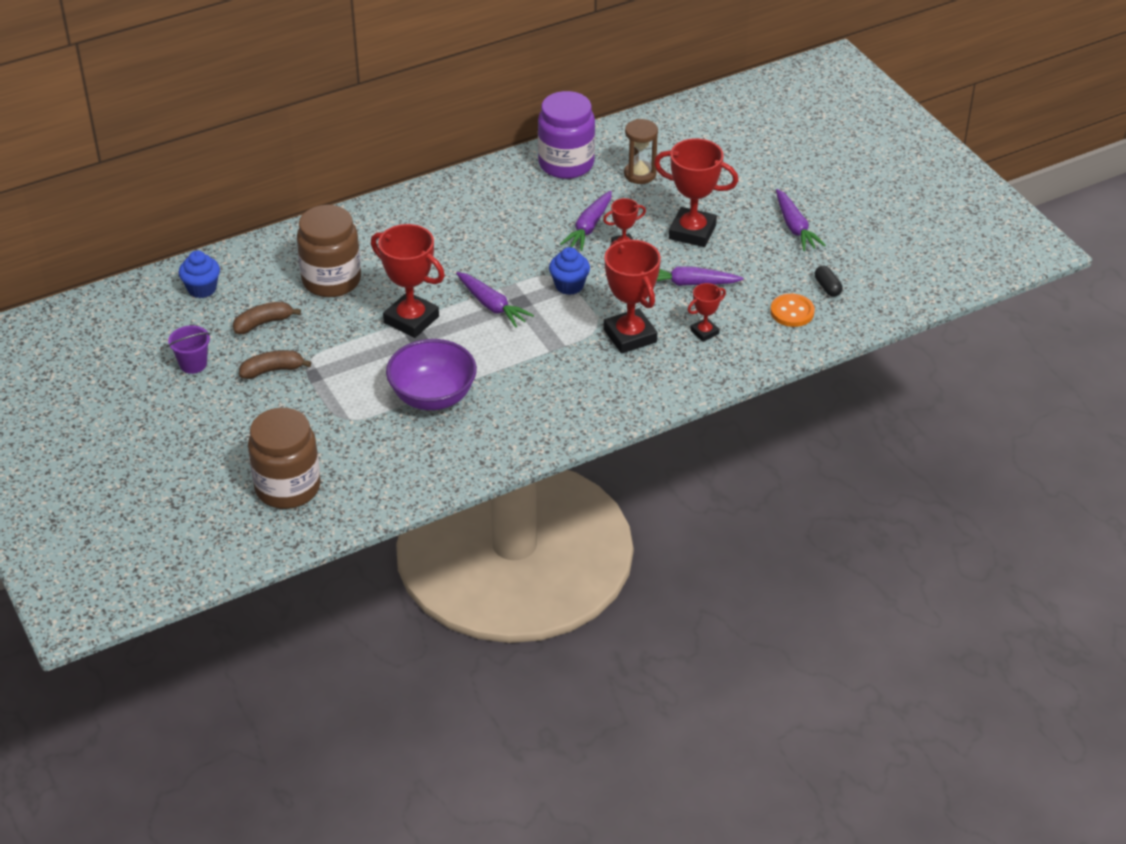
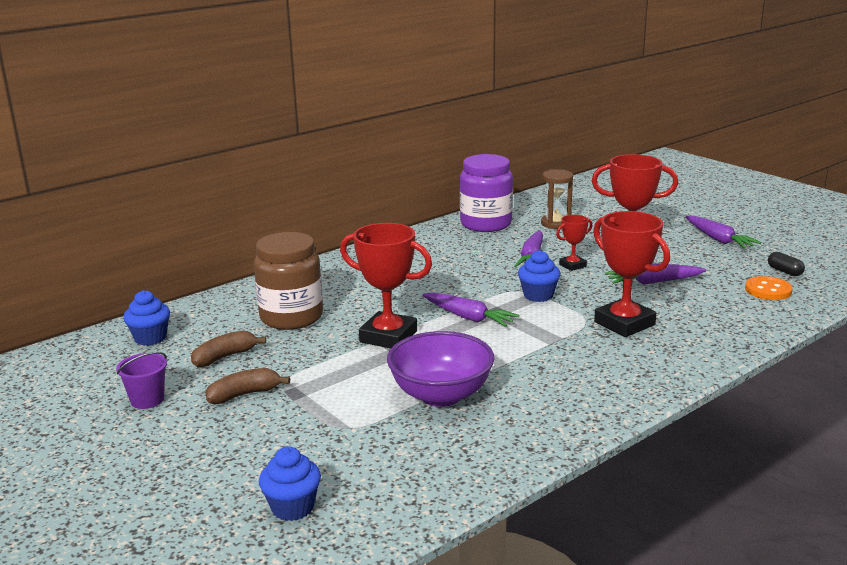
camera: 10 degrees left, 20 degrees down
(287, 487) = (292, 507): brown jar -> blue cupcake
(704, 332) = (696, 313): red trophy -> none

